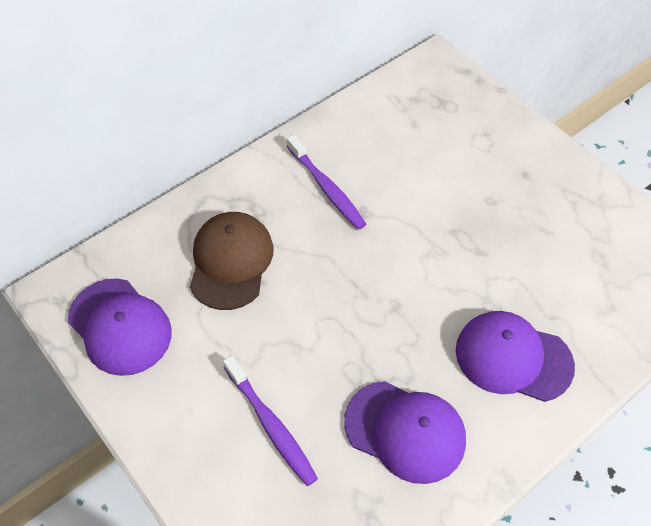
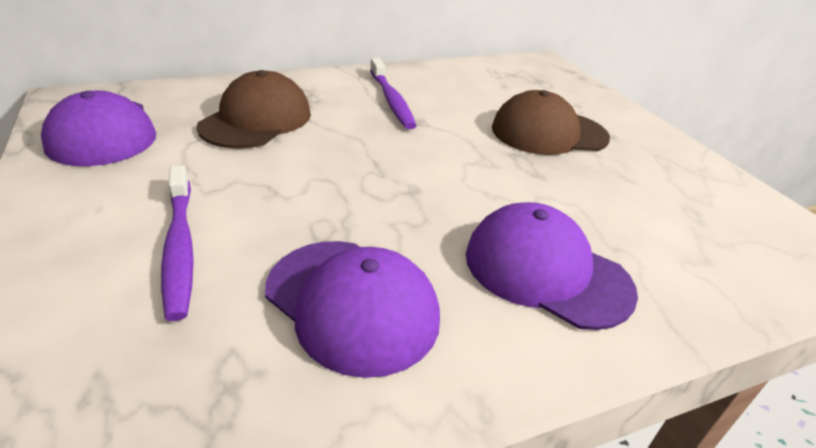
camera: 15 degrees right, 20 degrees down
(473, 189) = (548, 133): none -> brown cap

